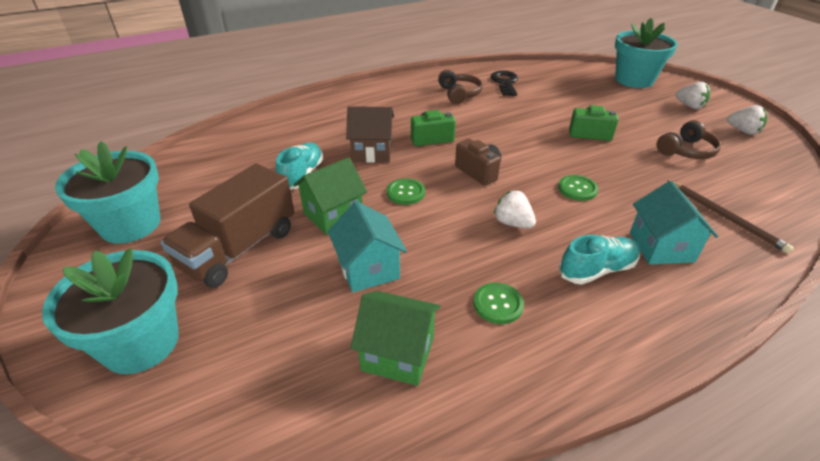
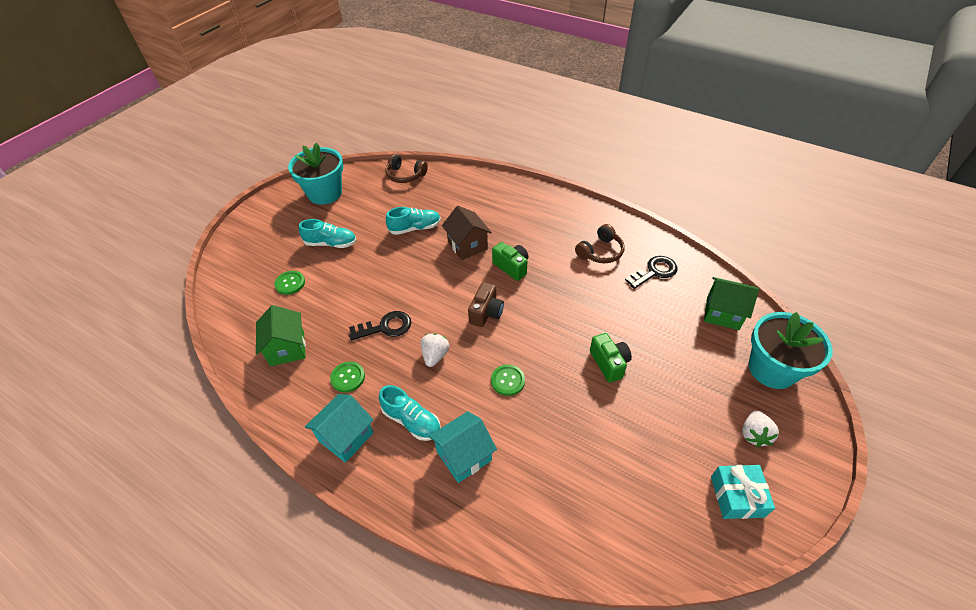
camera: 60 degrees right, 10 degrees up
(141, 343) = (251, 252): turquoise flower pot -> none
(239, 248) = (331, 243): brown truck -> turquoise shoe
(333, 215) = (384, 264): green house -> green house (722, 313)
(368, 269) = (345, 304): turquoise house -> turquoise house (346, 437)
(405, 193) = (431, 285): green button -> green button (290, 283)
(439, 246) = (386, 327): none -> black key
(686, 151) = (641, 448): brown headphones -> brown headphones (405, 175)
(725, 217) = (539, 498): brown pencil -> none
(743, 131) = (737, 496): white strawberry -> turquoise gift

